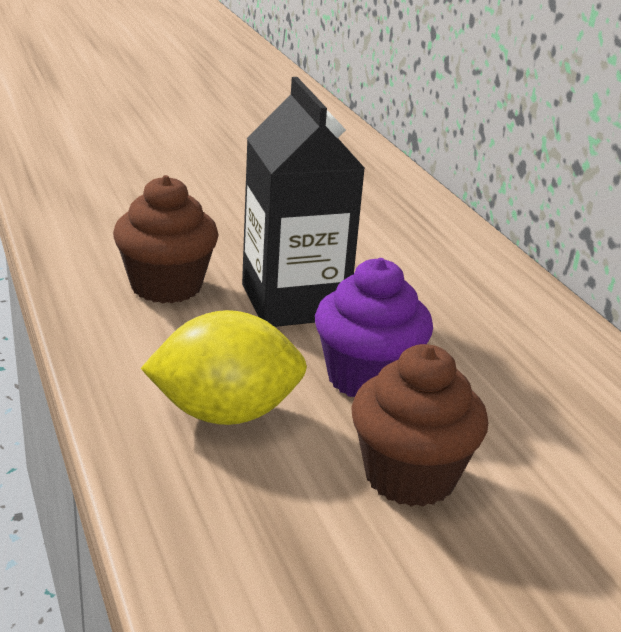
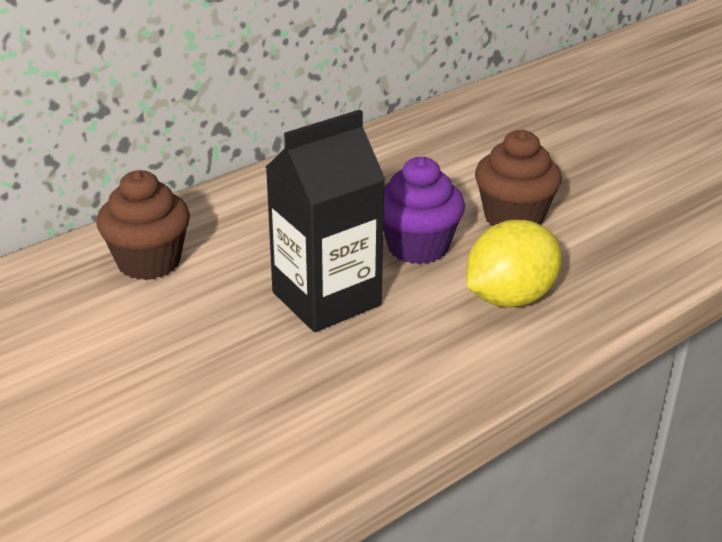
camera: 105 degrees left, 5 degrees up
(166, 286) = (344, 377): brown cupcake -> brown cupcake (149, 262)
(225, 413) = (510, 298): yellow lemon -> yellow lemon turned 75 degrees clockwise

